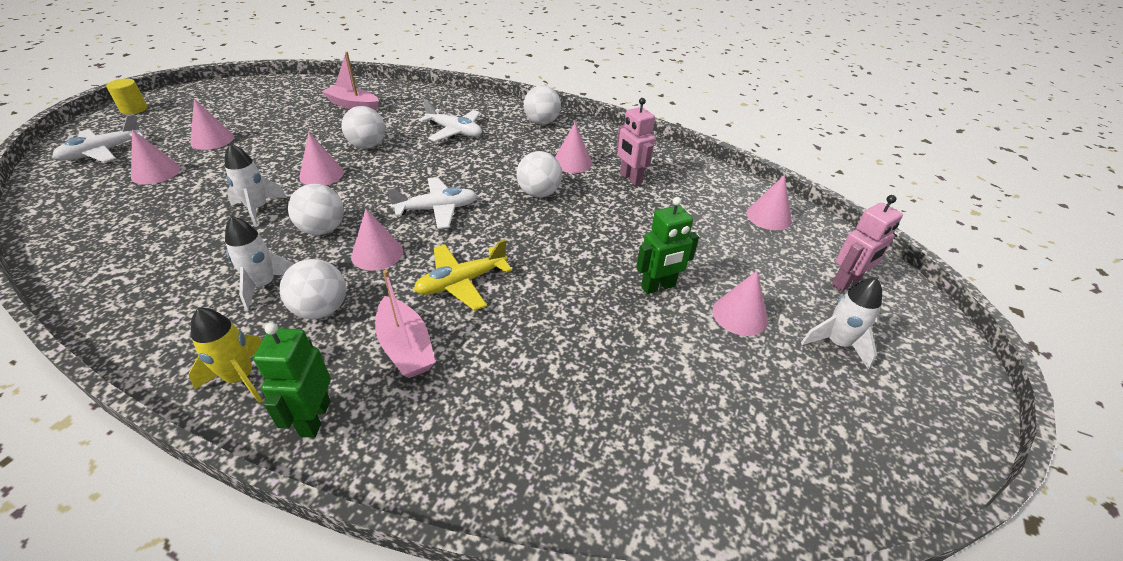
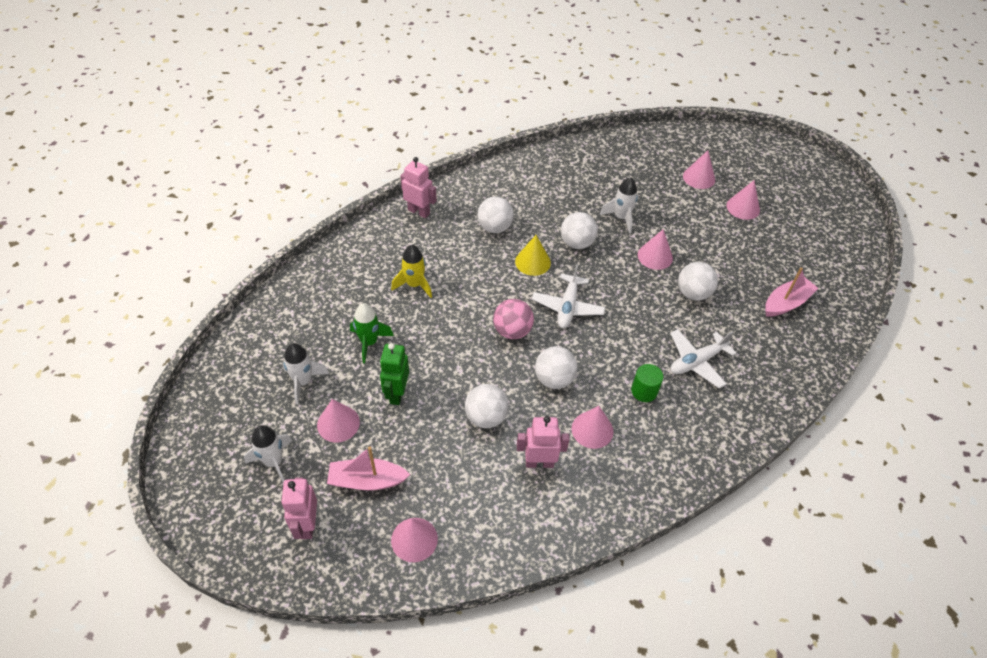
camera: 120 degrees right, 10 degrees up
(103, 152) = (743, 156): white plane -> none
(134, 109) = (819, 172): yellow cylinder -> none
(241, 378) = (463, 193): yellow rocket -> yellow rocket (414, 285)
(264, 285) = (532, 209): white rocket -> white rocket (303, 382)
(314, 418) = (419, 212): green robot -> pink robot
(377, 253) = (533, 262): pink cone -> yellow cone
(406, 347) = (440, 252): pink boat -> pink boat (367, 480)
(461, 282) = (475, 292): yellow plane -> none
(500, 235) = (512, 331): none -> pink ball
(509, 148) = (644, 391): none -> green cylinder
(542, 122) = (689, 445): white ball -> white ball (486, 417)
(617, 344) = (369, 342): none -> green rocket

